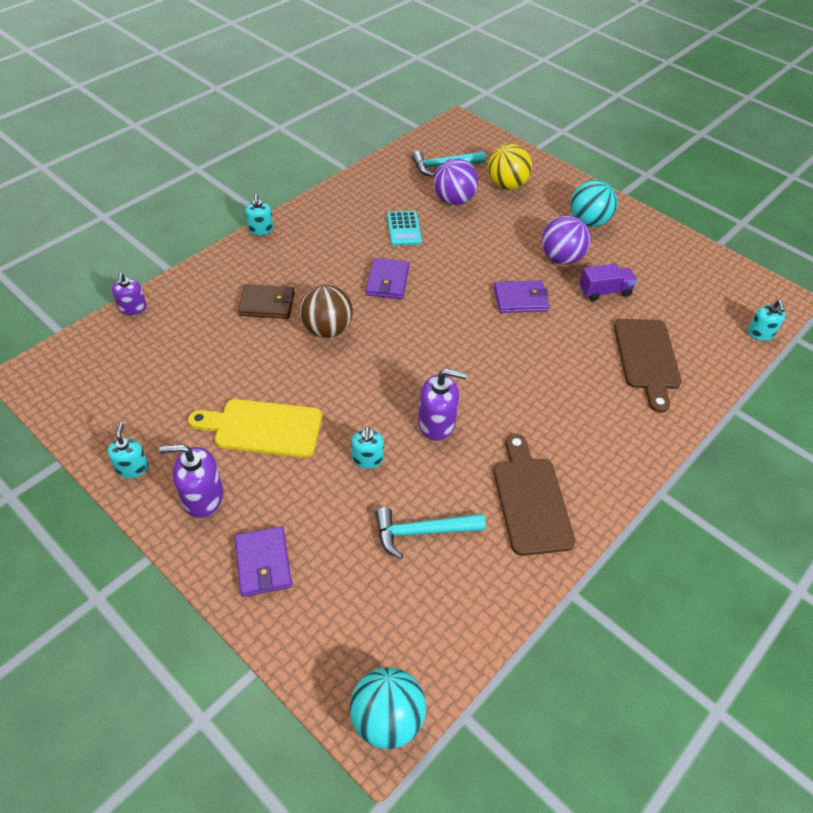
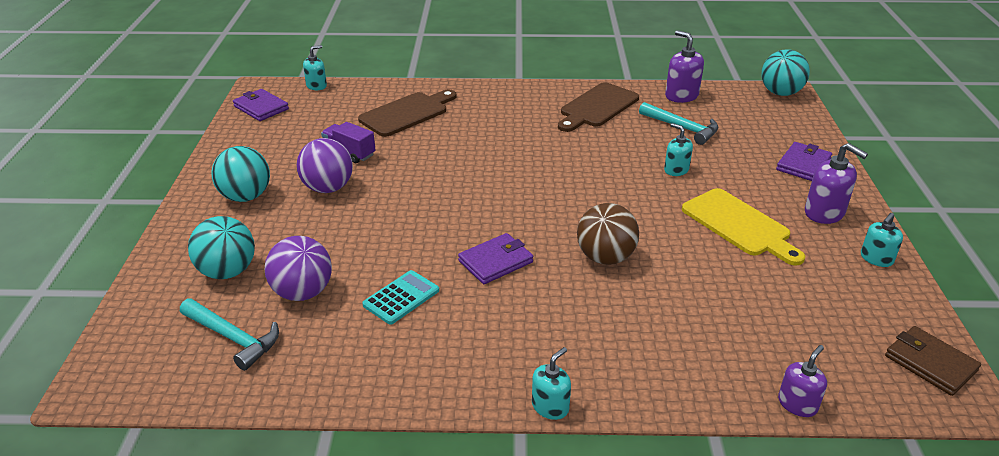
camera: 130 degrees left, 15 degrees down
(267, 304) = (638, 313): brown wallet -> brown wallet (930, 363)
(367, 459) = (676, 170): turquoise soap dispenser -> turquoise soap dispenser turned 90 degrees counterclockwise
(437, 423) = (601, 160): purple soap dispenser -> purple soap dispenser (681, 96)
(507, 185) = (228, 271): yellow ball -> turquoise ball
(520, 299) = (416, 184): purple wallet -> purple wallet (261, 108)

